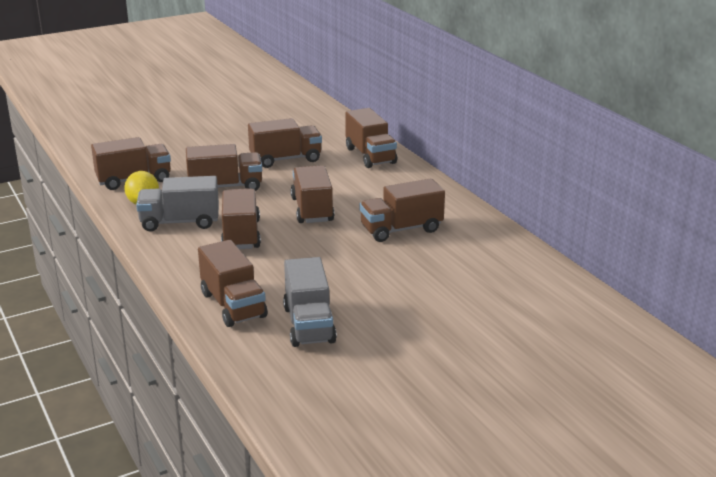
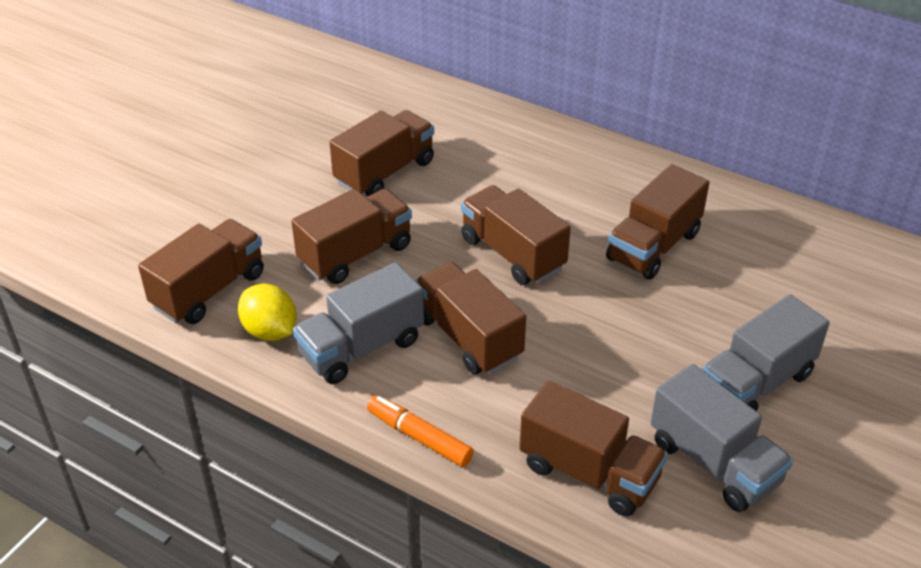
camera: 30 degrees left, 15 degrees up
(163, 264) = (419, 437): none -> orange marker
(370, 156) = (487, 128): brown truck -> none
(381, 302) = (755, 383): none -> grey truck

